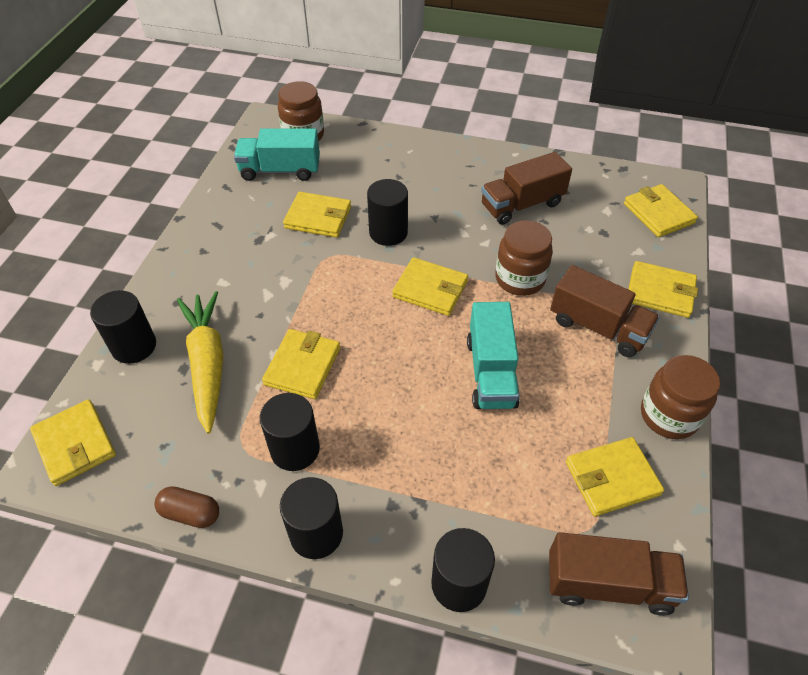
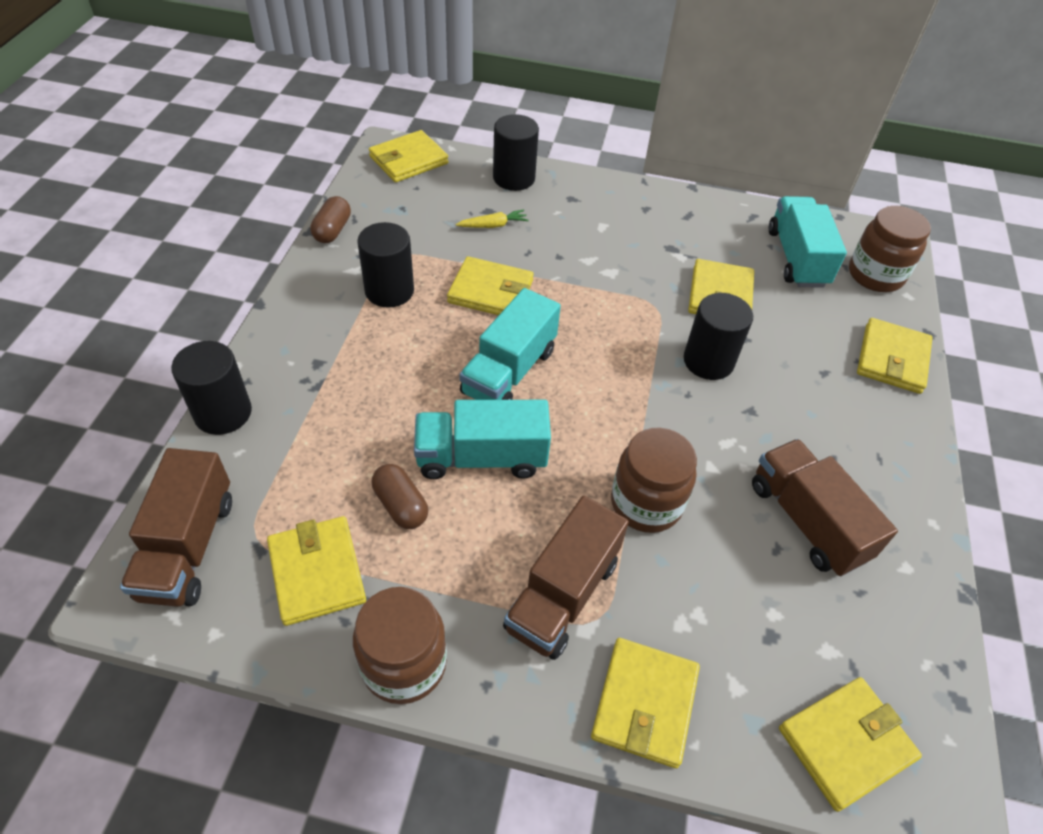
camera: 85 degrees right, 0 degrees up
(207, 364) = (493, 225): yellow carrot -> yellow carrot, size x0.43
(316, 533) = (297, 309): black cylinder -> none
(401, 353) = (509, 372): none -> turquoise truck
(430, 289) = (613, 402): yellow wallet -> yellow wallet (892, 359)
(543, 425) = (400, 505): none -> brown capsule

